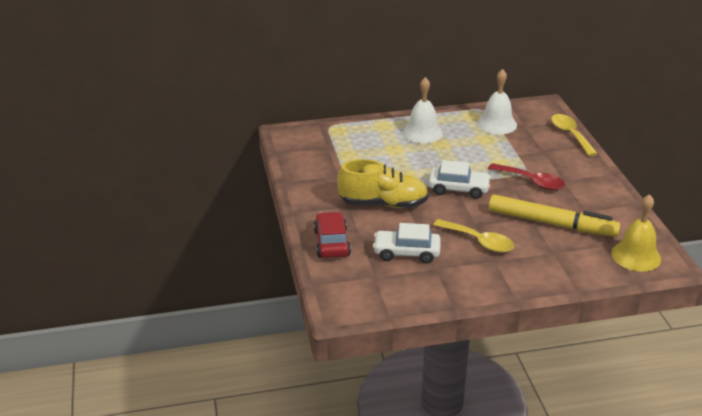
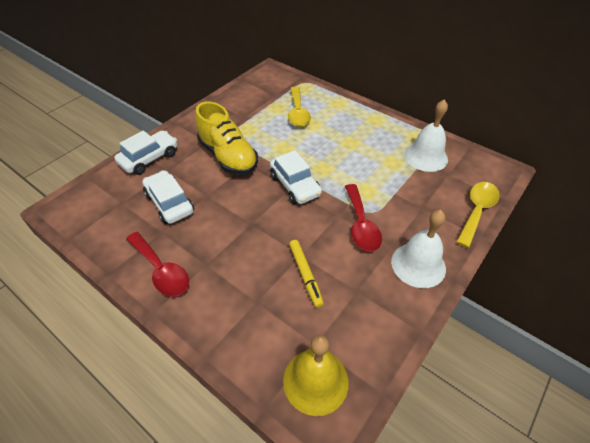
camera: 50 degrees right, 15 degrees up
(331, 243) = (149, 158): red car -> white car
(422, 132) = (355, 125): white bell -> white bell (418, 264)
(479, 241) = (226, 238): yellow spoon -> yellow spoon (298, 113)
(479, 282) = (161, 270): none -> red spoon
(551, 223) = (305, 275): yellow marker -> yellow marker, size x0.51

